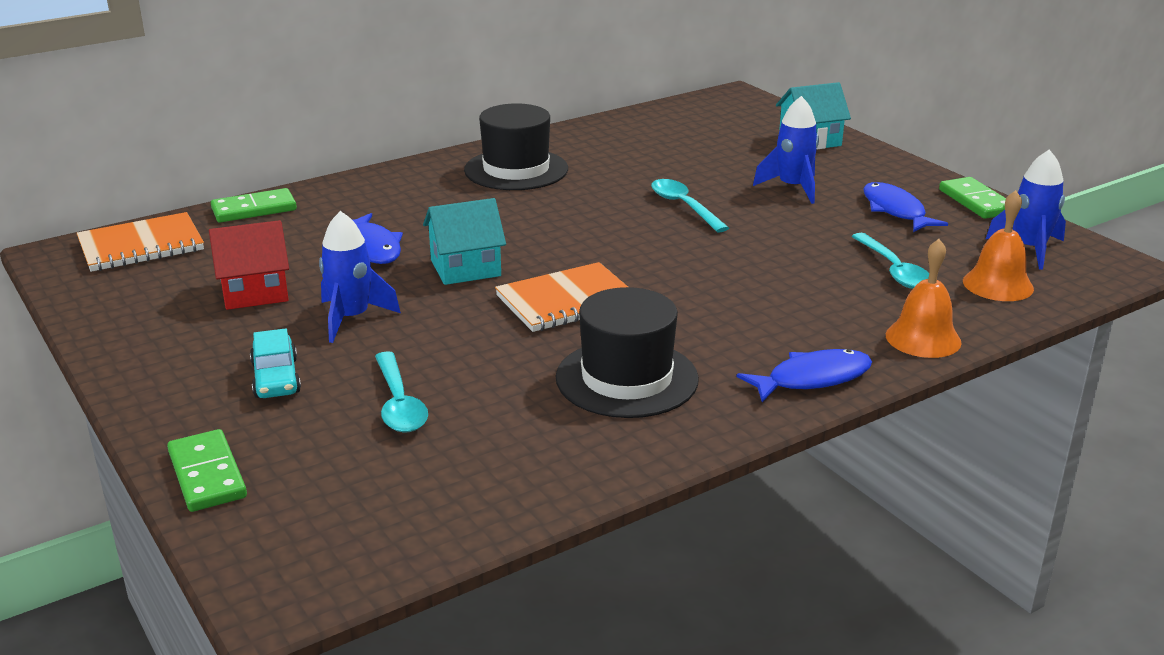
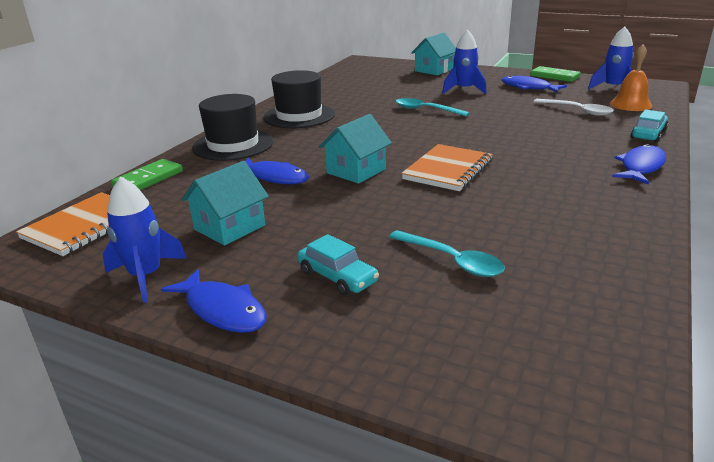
camera: 30 degrees left, 0 degrees up
(147, 370) = (222, 310): none -> blue fish
(207, 475) = (398, 368): green domino -> none
(255, 292) = (229, 227): red house -> turquoise house
(351, 318) = (329, 221): blue rocket -> blue rocket (146, 276)
(627, 378) = (555, 198): black hat -> black hat (233, 145)
(893, 270) = (577, 110): turquoise spoon -> white spoon
(923, 338) = (648, 134): orange bell -> turquoise car

